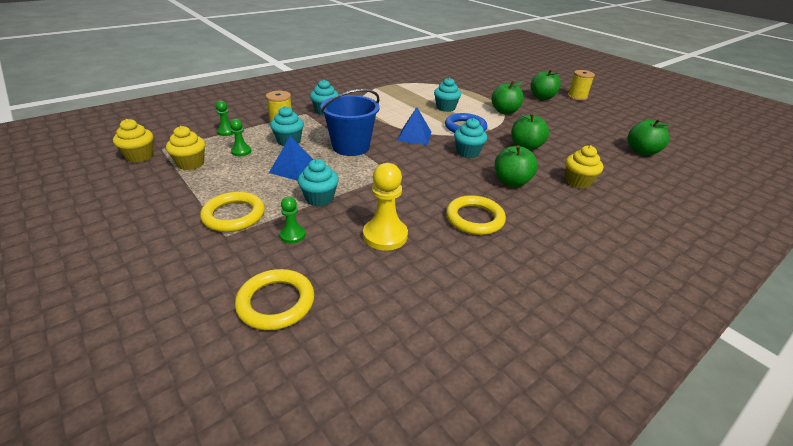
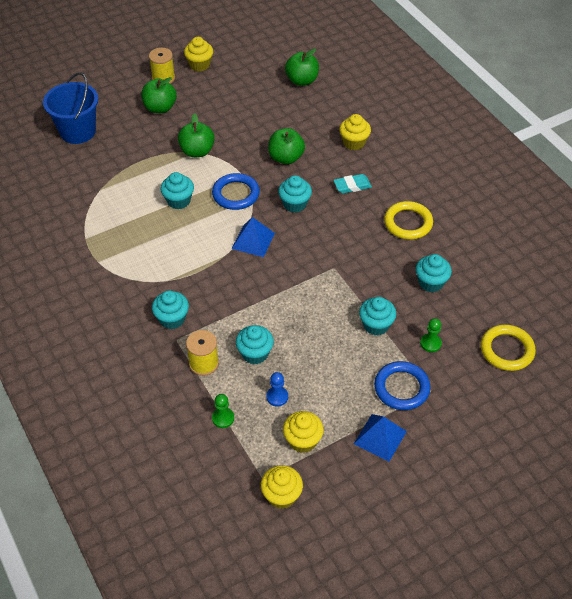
camera: 80 degrees left, 15 degrees up
(234, 215) = (401, 388): yellow ring -> blue ring
(241, 151) = (277, 397): green pawn -> blue pawn
(293, 168) = (318, 347): blue pyramid -> blue pyramid (380, 437)
(351, 147) = (274, 297): blue bucket -> blue bucket (78, 131)
(385, 235) = (431, 283): yellow pawn -> turquoise cupcake
(511, 182) = (352, 186): green apple -> turquoise eraser
(608, 108) = (199, 65): none -> yellow cupcake

